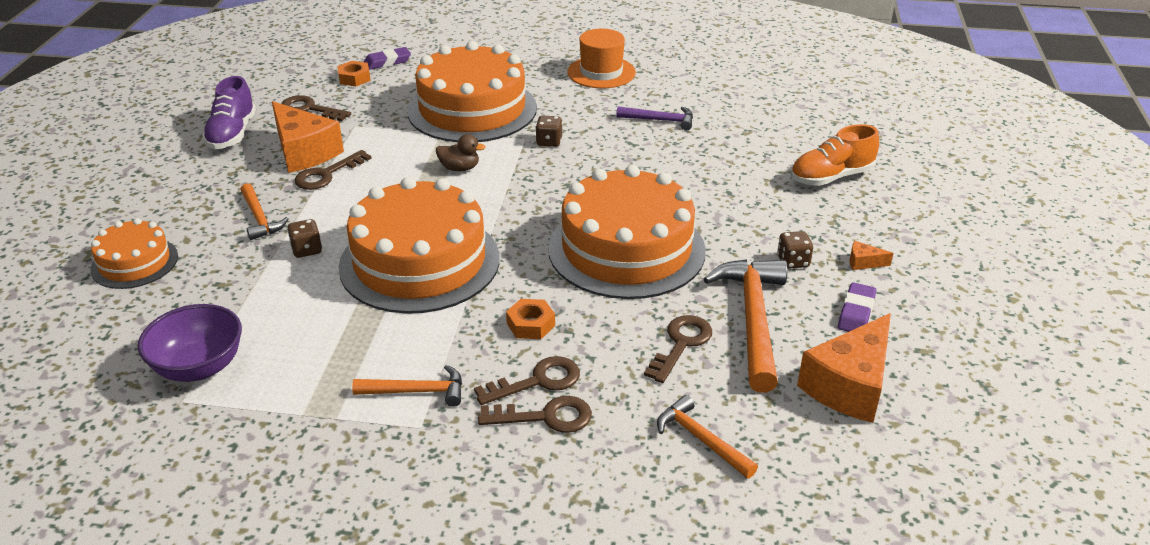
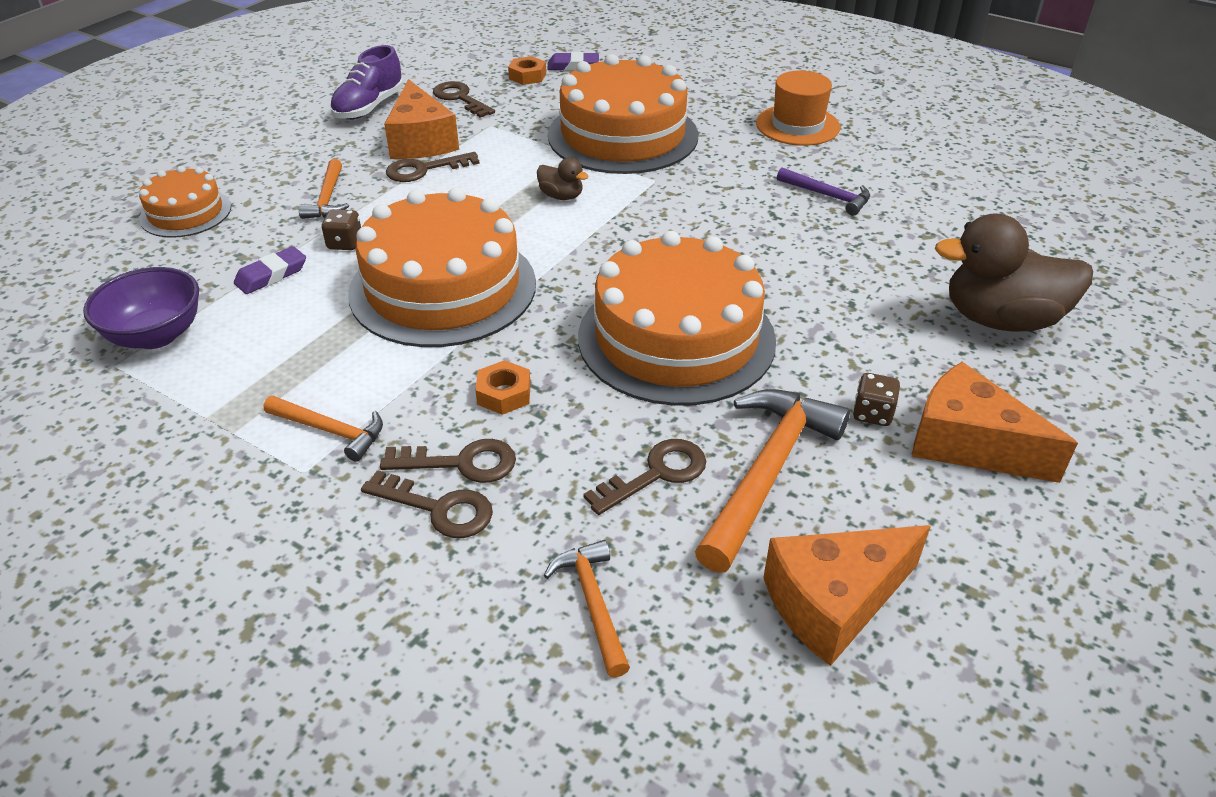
camera: 25 degrees right, 5 degrees up
(549, 142) = (679, 190): brown dice -> none
(831, 177) = (1001, 320): orange shoe -> brown duck
(856, 312) = (911, 507): purple eraser -> purple eraser (271, 275)
(863, 262) = (968, 444): orange cheese -> orange cheese, size x2.50

